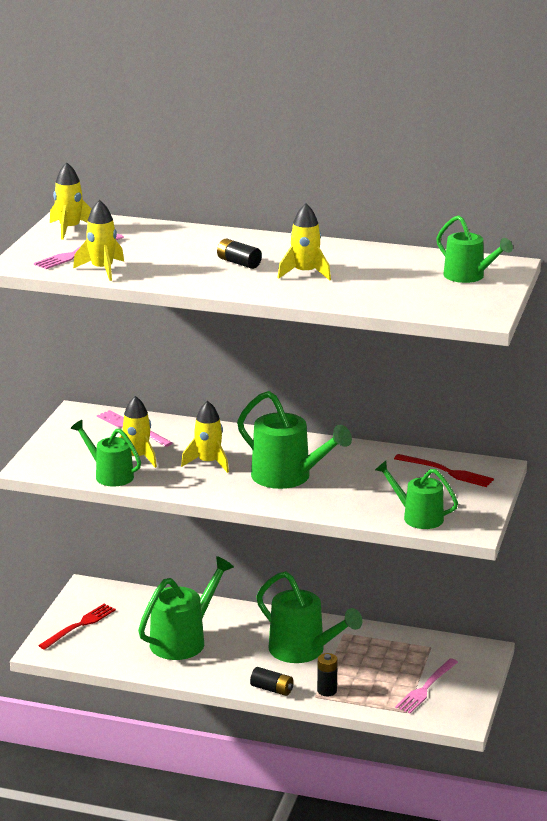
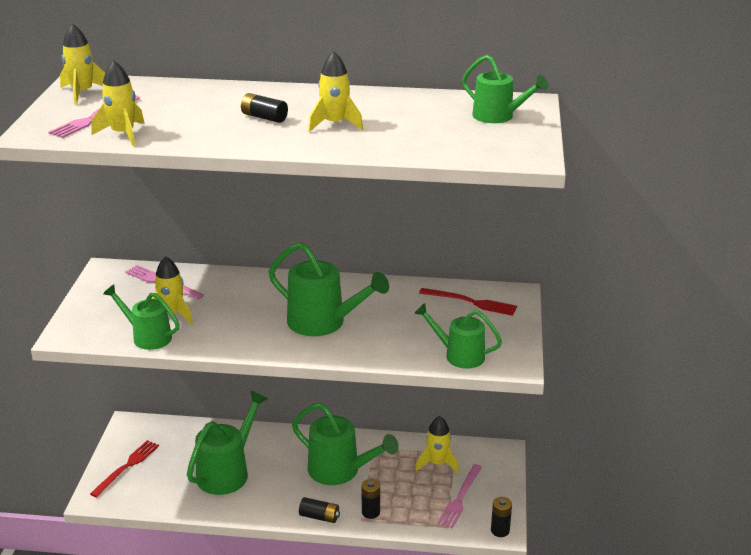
camera: 10 degrees left, 5 degrees up
(208, 463) = (243, 313): yellow rocket -> yellow rocket (437, 463)
(460, 720) = (500, 530): none -> black battery

